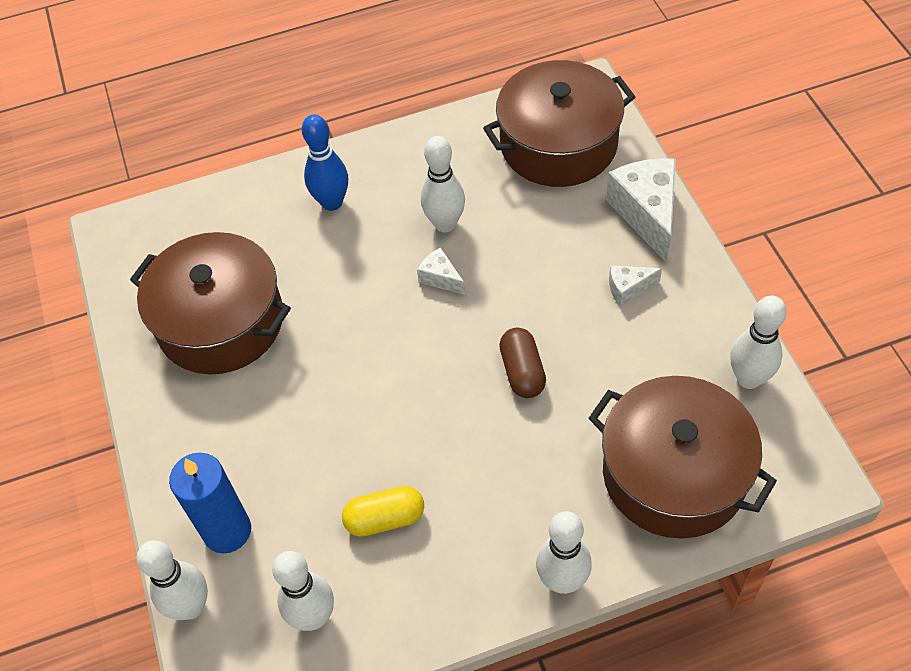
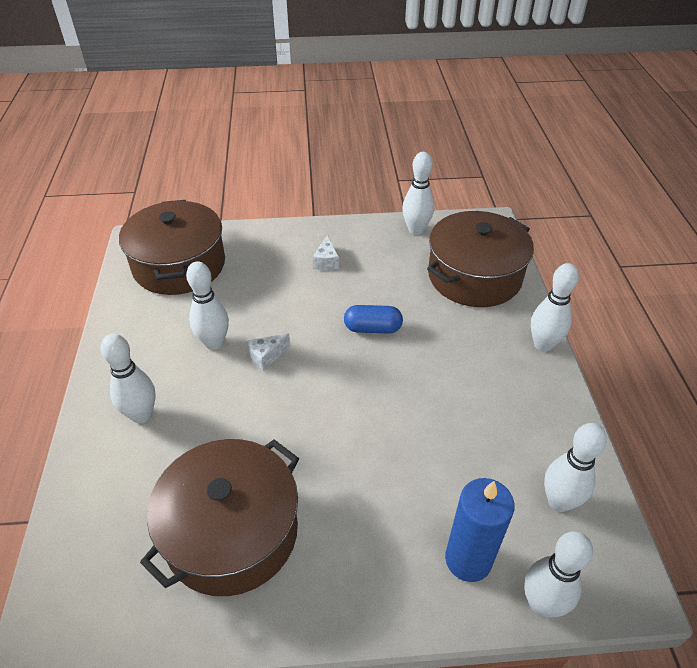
camera: 80 degrees left, 10 degrees down
(332, 202) = (142, 415): blue bowling pin -> white bowling pin
(385, 519) = (478, 436): yellow capsule -> none
(522, 371) = (372, 328): brown capsule -> blue capsule
(647, 214) = (269, 239): white cheese -> none

